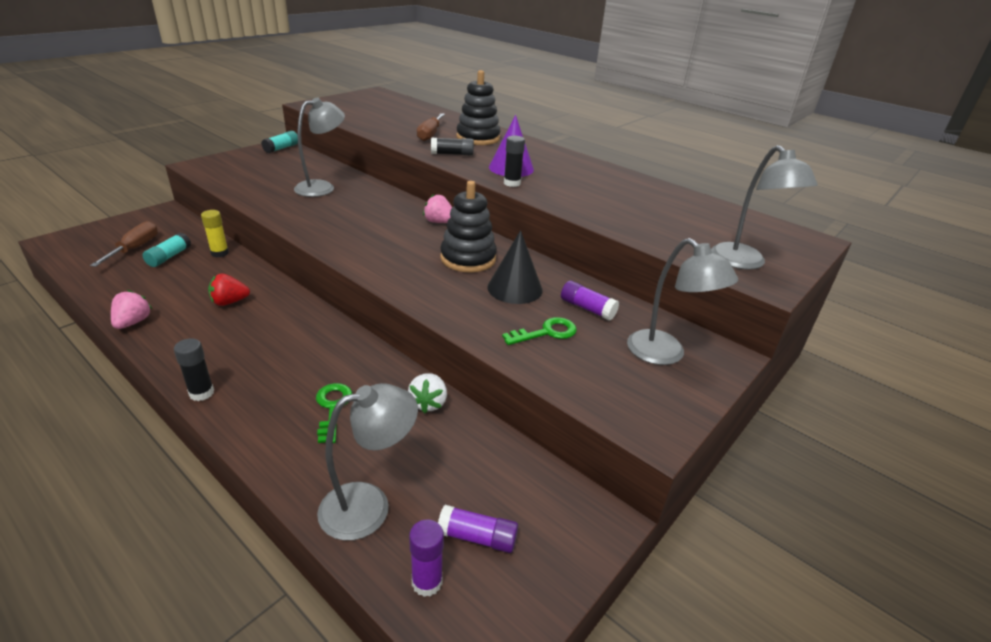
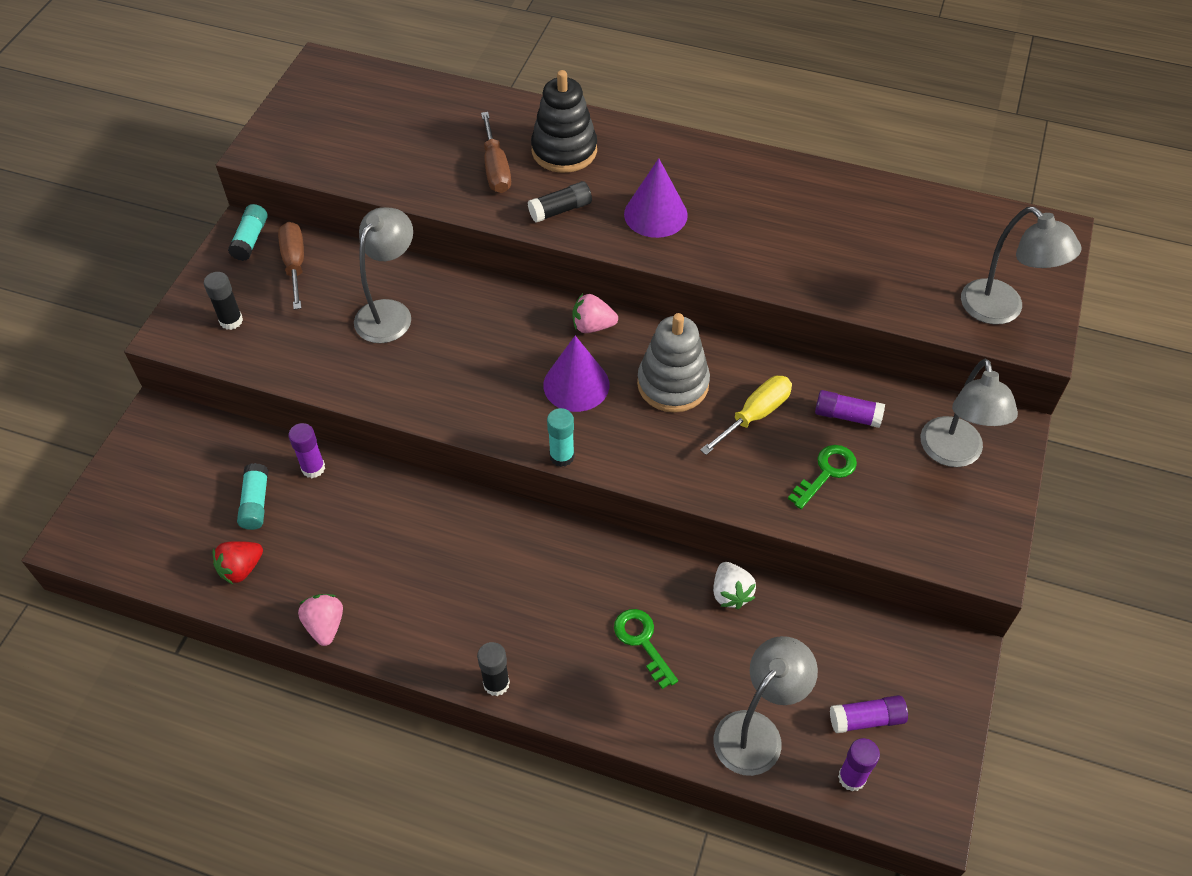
camera: 20 degrees left, 20 degrees up
(135, 248) = (195, 506): brown screwdriver -> brown screwdriver (295, 264)
(220, 253) = (313, 468): yellow glue stick -> purple glue stick
(229, 302) = (405, 546): red strawberry -> red strawberry (241, 569)
(357, 268) = (562, 456): none -> turquoise glue stick
(402, 241) = (576, 385): none -> purple cone
(468, 258) = (673, 384): black stacking toy -> grey stacking toy
(512, 183) = (678, 251): black glue stick -> black glue stick (231, 321)
(515, 288) = (755, 415): black cone -> yellow screwdriver
(665, 354) = (953, 454): grey lamp -> grey lamp turned 60 degrees clockwise

